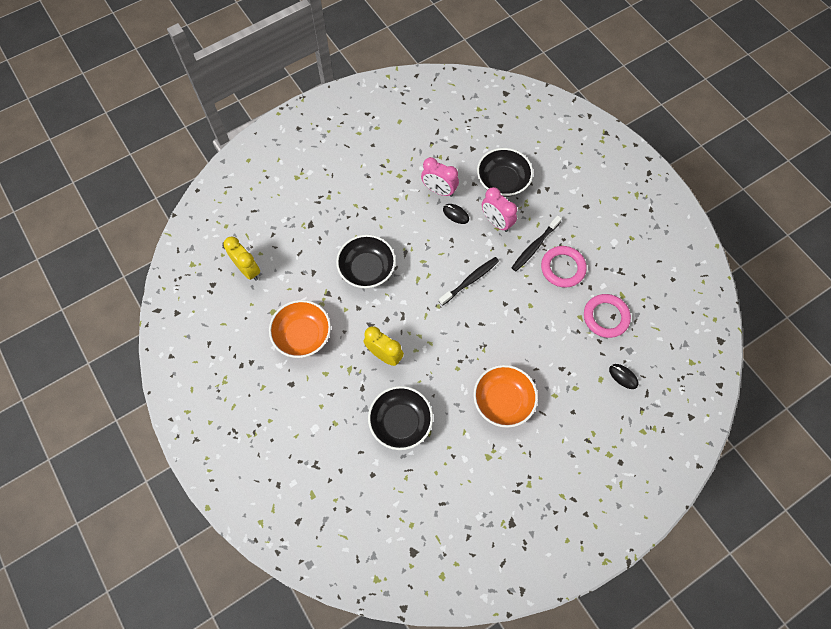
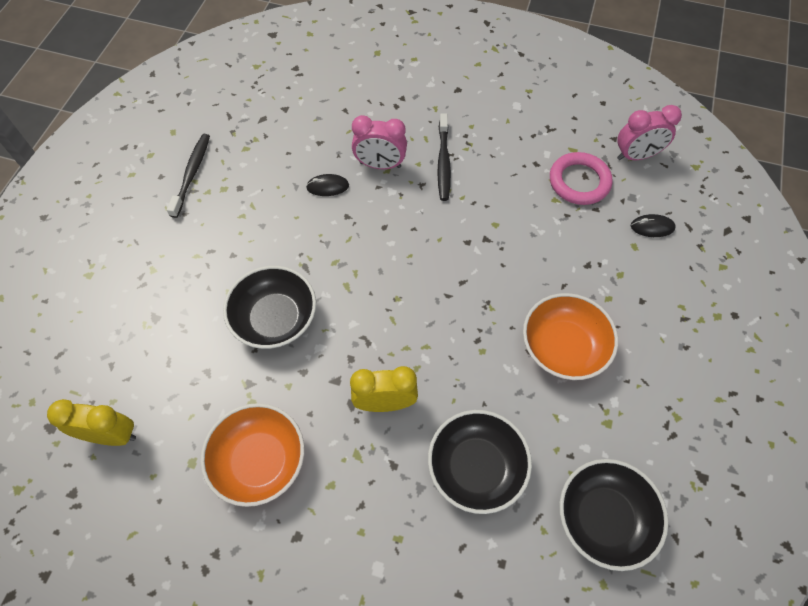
camera: 40 degrees left, 5 degrees down
(439, 190) = (285, 174): pink clock -> pink clock (636, 156)
(470, 280) = (408, 244): black toothbrush -> black toothbrush (192, 174)
(502, 181) = (349, 120): black bowl -> black bowl (603, 518)
(562, 268) = (492, 164): pink ring -> none

